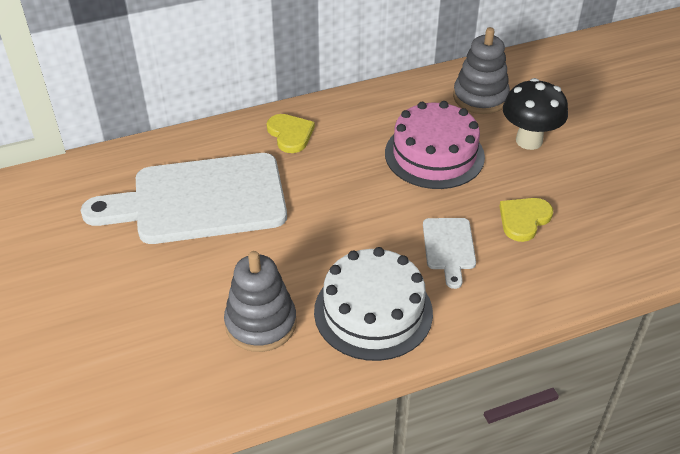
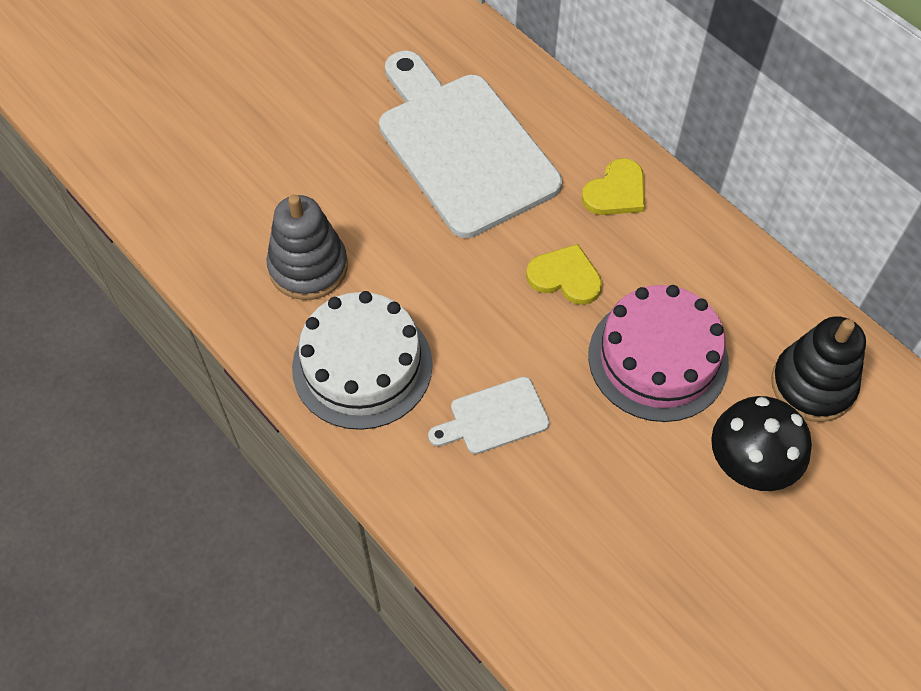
camera: 70 degrees right, 15 degrees up
(480, 97) = (812, 385): grey stacking toy -> black stacking toy
(524, 219) = (581, 493): yellow heart -> yellow heart (565, 277)

